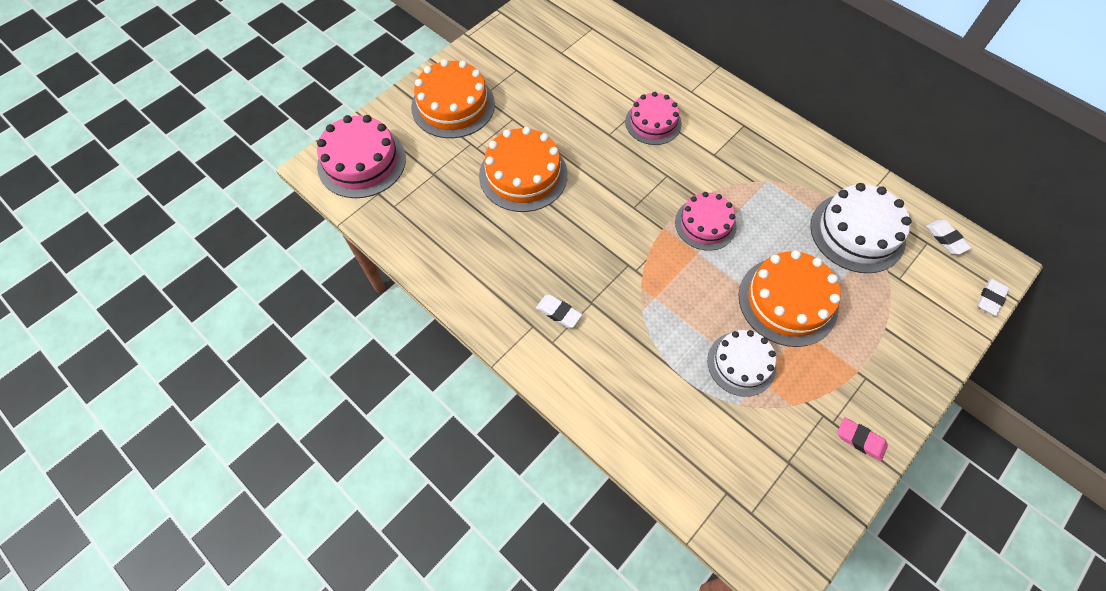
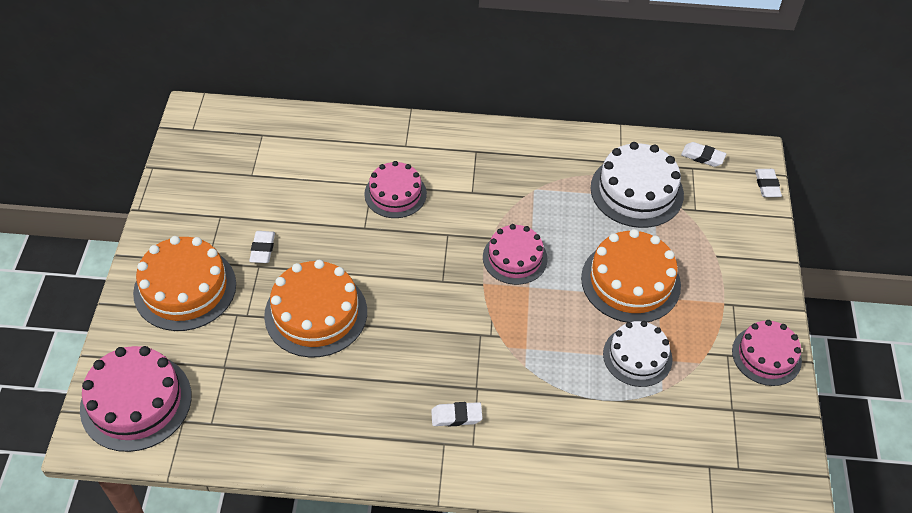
camera: 40 degrees left, 10 degrees down
(525, 108) = (263, 249): none -> white eraser
(860, 440) = (766, 355): pink eraser -> pink cake

